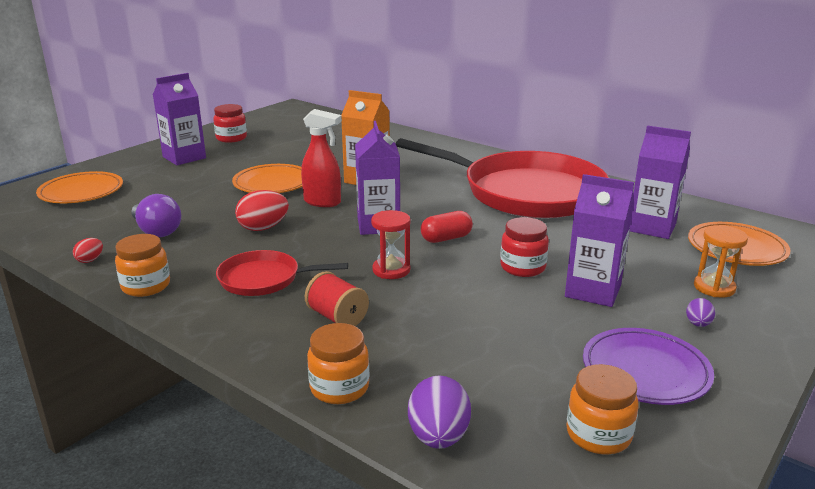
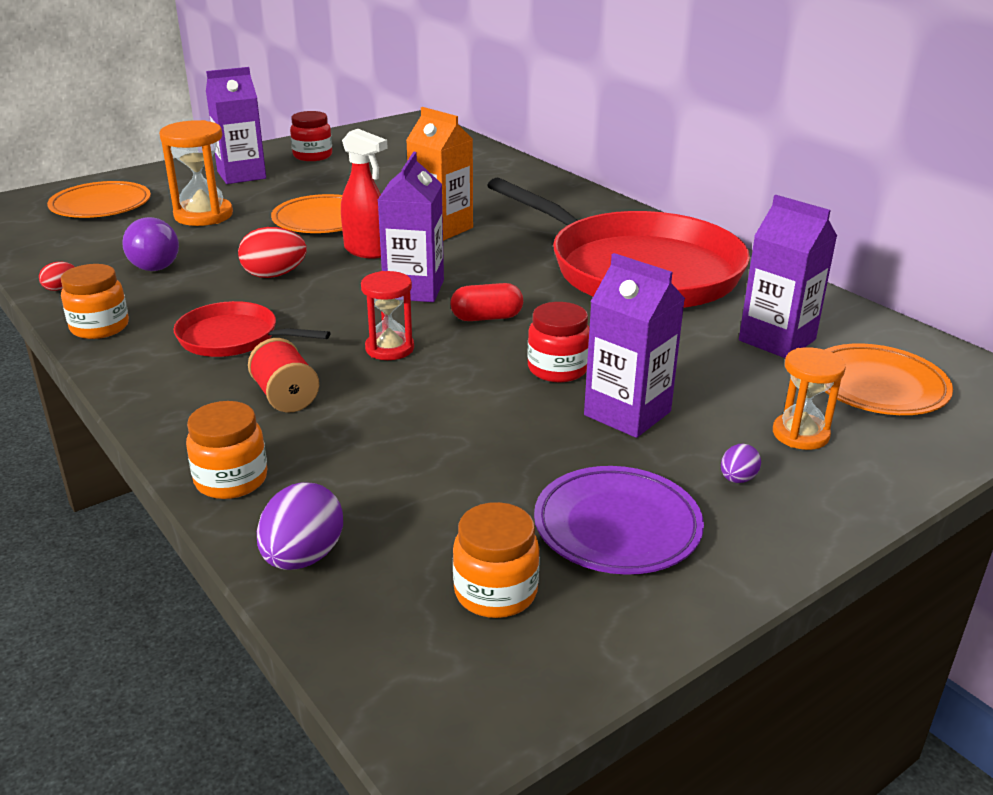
camera: 15 degrees right, 5 degrees up
(174, 190) = (203, 215): none -> orange hourglass

